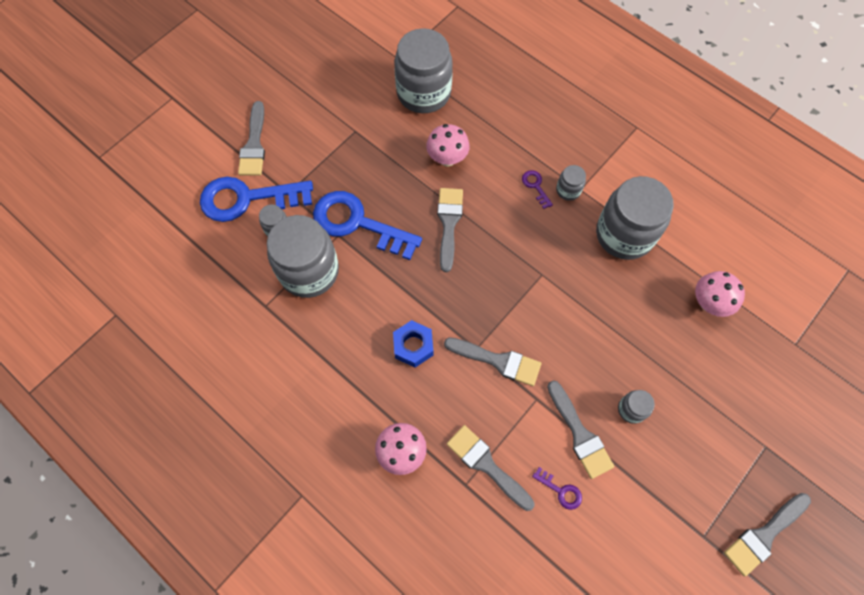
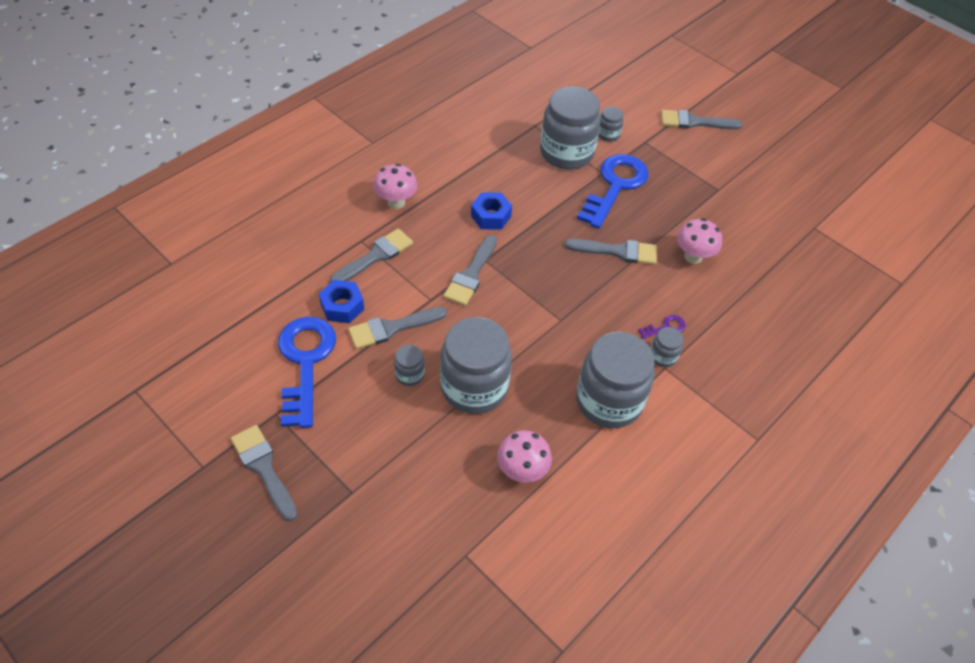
camera: 90 degrees right, 15 degrees down
(247, 199) = (637, 117): blue key -> blue key (305, 363)
(423, 93) = (773, 244): grey jar -> grey jar (474, 387)
(560, 491) = (342, 306): purple key -> blue nut

